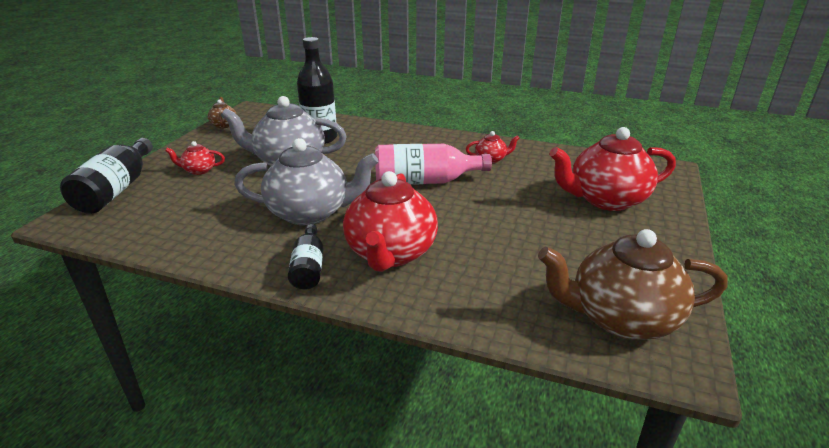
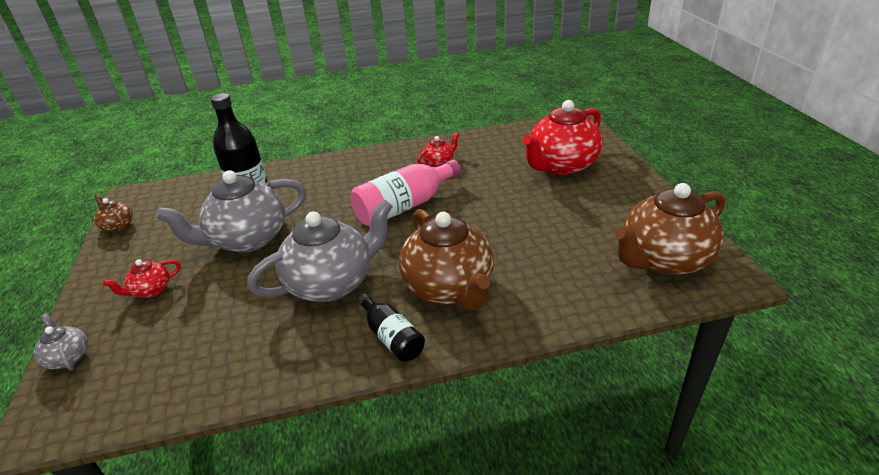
camera: 30 degrees left, 5 degrees up
(116, 190) = (68, 357): black bottle -> grey teapot
(390, 253) = (449, 288): red teapot -> brown teapot

